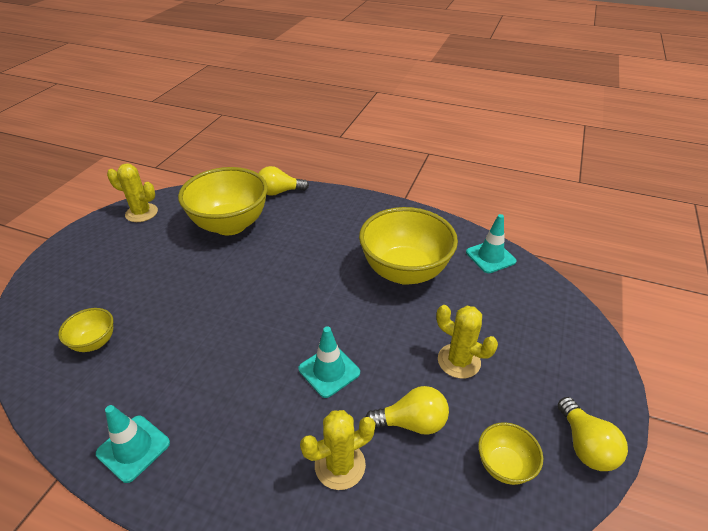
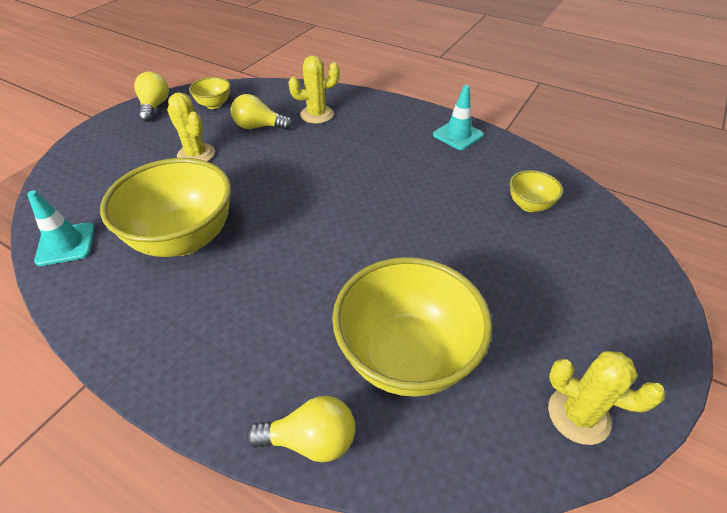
camera: 170 degrees left, 5 degrees up
(329, 371) = (307, 160): turquoise traffic cone -> none

